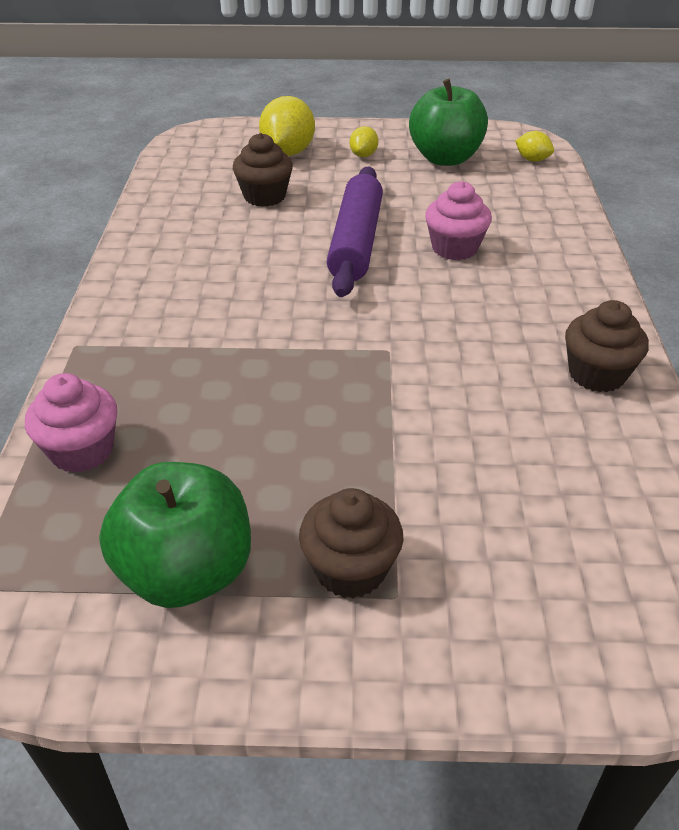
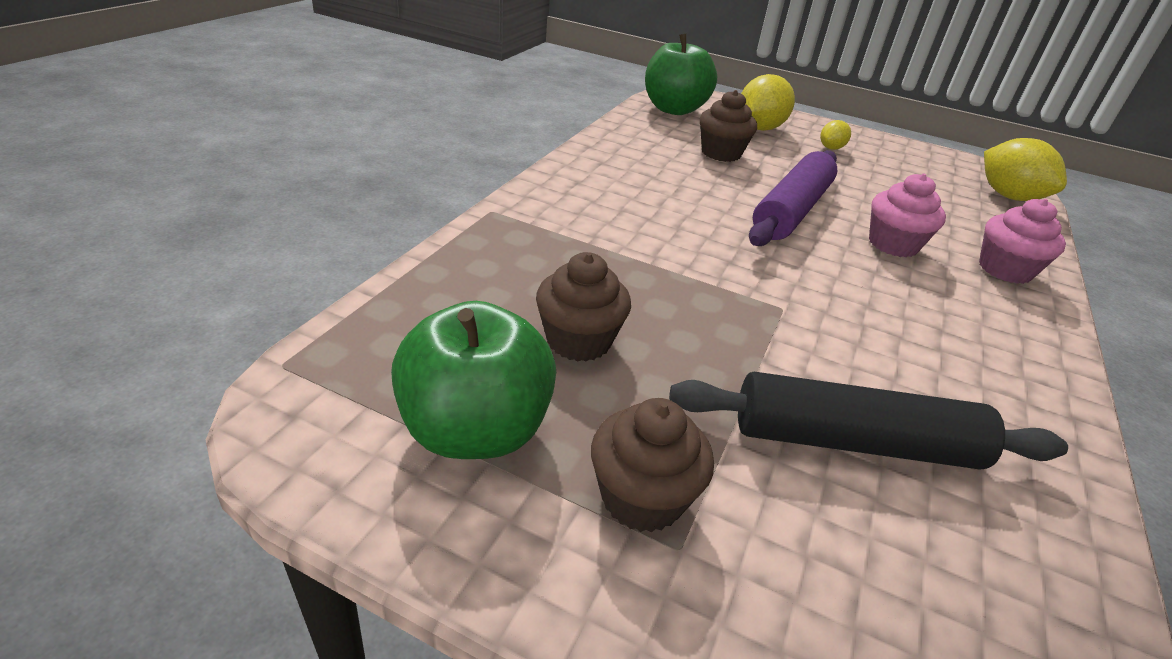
camera: 20 degrees right, 5 degrees down
(82, 450) = (446, 291): pink cupcake -> pink cupcake (1005, 270)
(445, 158) = (913, 171): green apple -> green apple (674, 109)
(489, 453) = (854, 442): none -> black rolling pin
(532, 160) = (1009, 196): yellow lemon -> yellow lemon, size x1.92
(596, 374) = (1018, 410): brown cupcake -> brown cupcake (579, 340)

